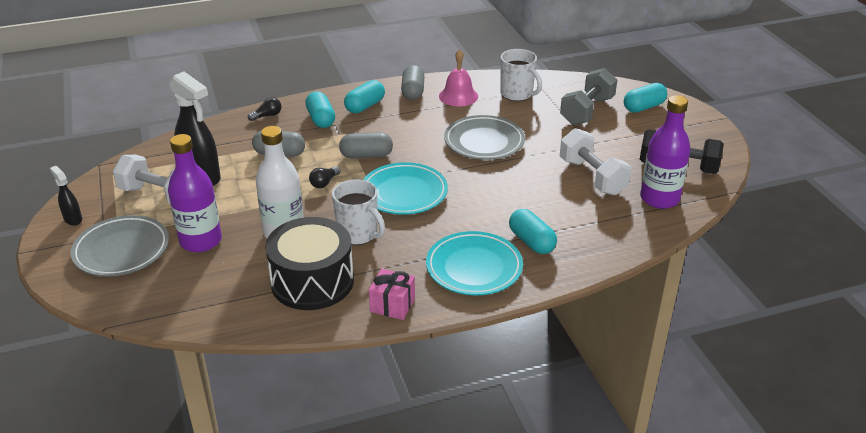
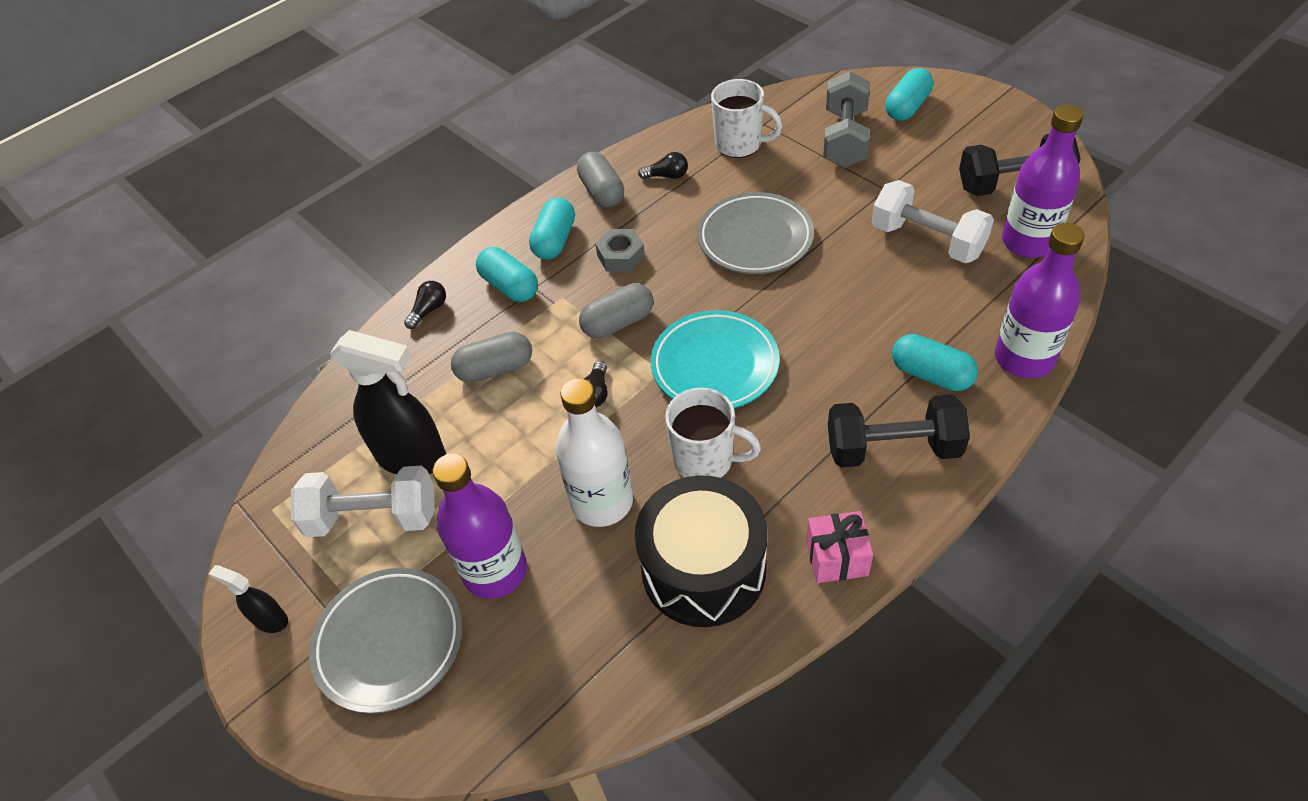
camera: 20 degrees left, 15 degrees up
(396, 125) = (621, 256): none -> grey nut
(458, 96) = (667, 176): pink bell -> black light bulb
(474, 268) = (893, 448): turquoise plate -> black dumbbell
(599, 254) = (1024, 358): none -> purple bottle

